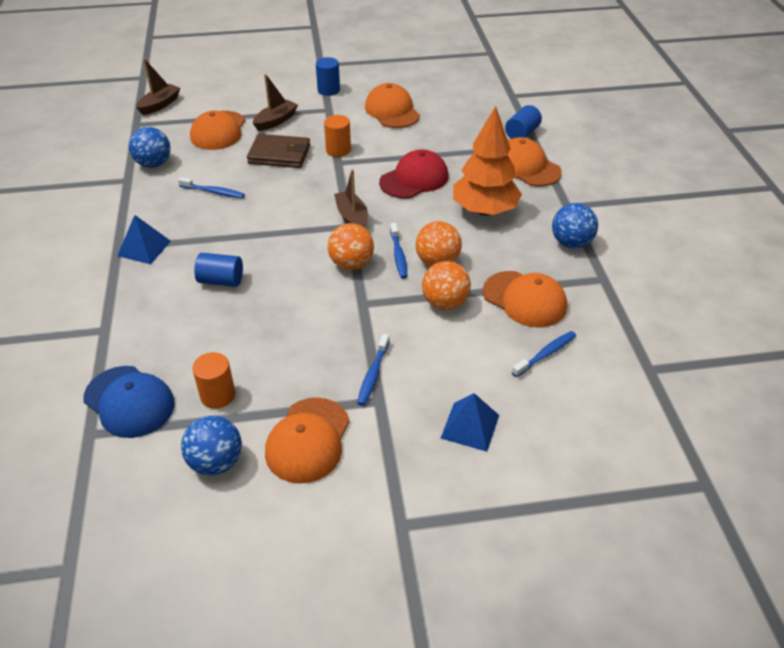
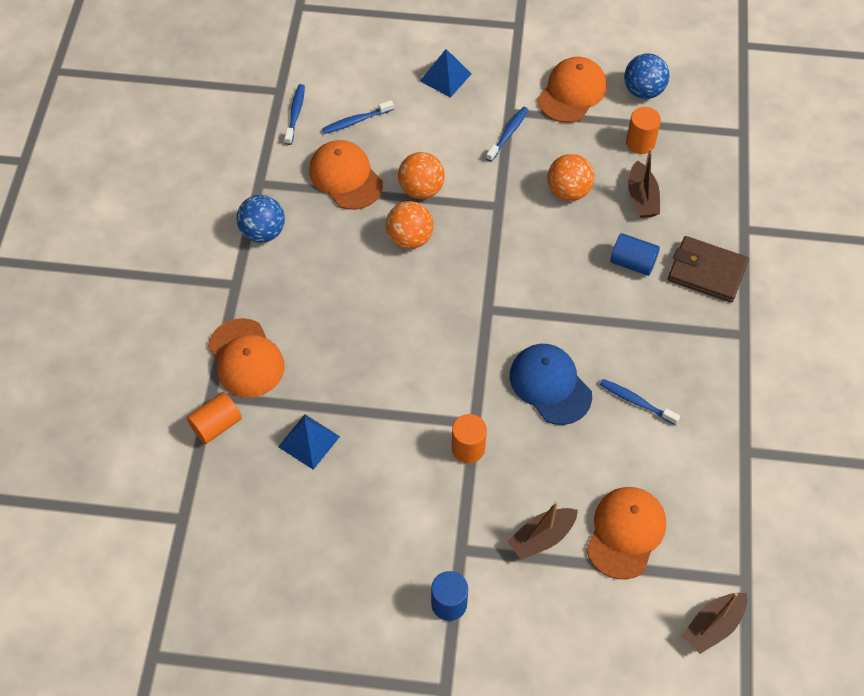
camera: 165 degrees left, 15 degrees up
(129, 401) = (714, 152): blue cap -> blue cap (550, 385)
(144, 248) = (714, 326): blue pyramid -> blue pyramid (309, 441)
(154, 164) = (713, 476): blue ball -> none
(279, 154) = (547, 457): brown wallet -> brown wallet (707, 272)
(351, 264) = (497, 255): orange ball -> orange ball (568, 191)
(352, 217) = (480, 321): brown boat -> brown boat (642, 198)
(392, 111) = (370, 522): orange cap -> none
(398, 255) = (446, 256): blue toothbrush -> blue toothbrush (295, 114)
(414, 179) = (389, 368): red cap -> none
(484, 210) = (330, 298): orange tree -> none
(521, 133) = (216, 425): blue cylinder -> orange cylinder

